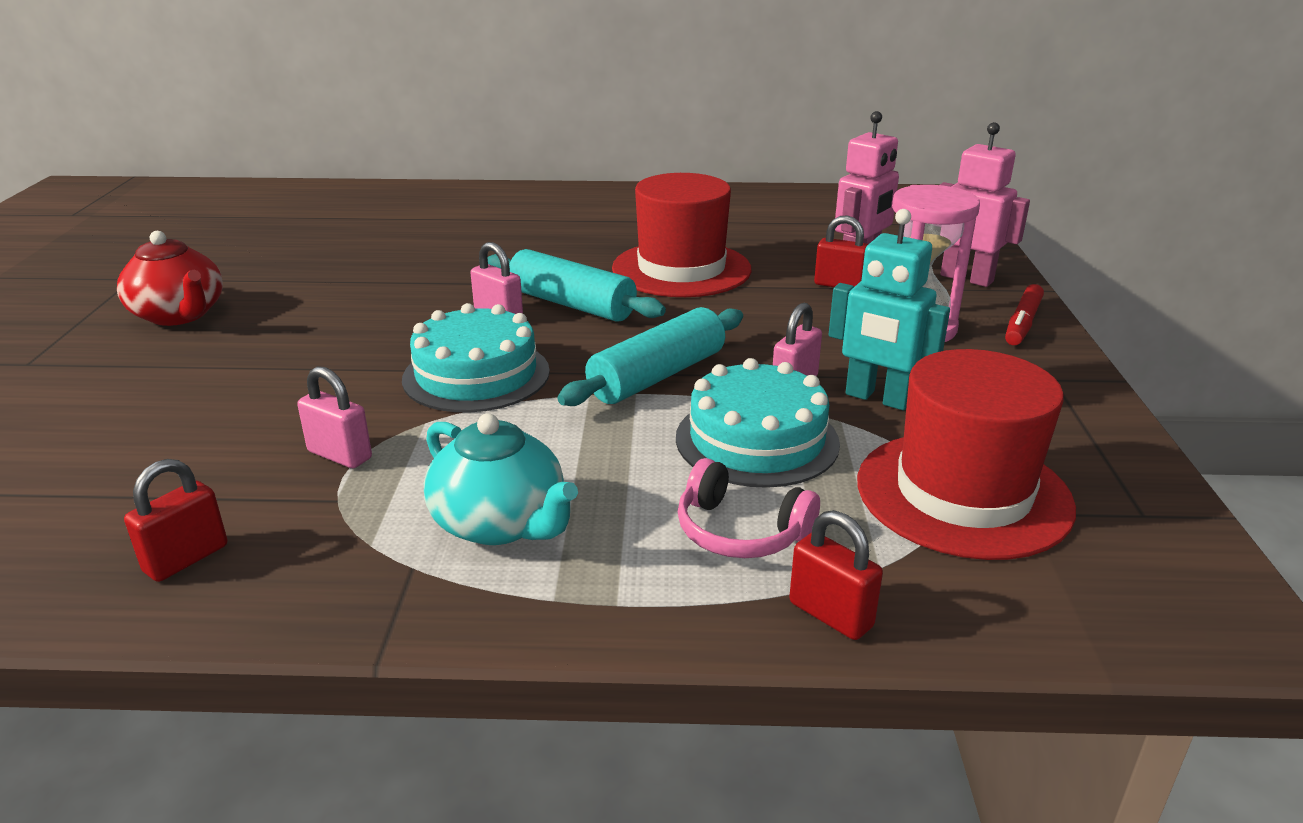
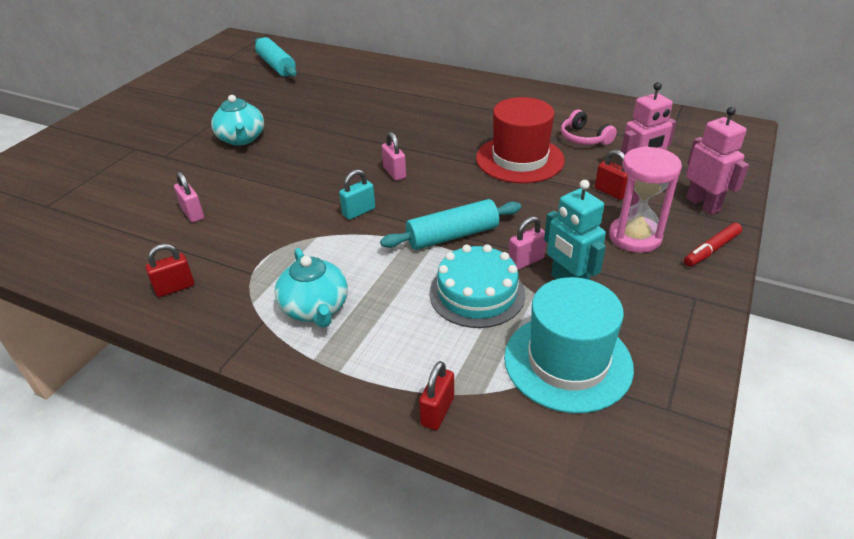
camera: 25 degrees right, 10 degrees up
(180, 315) = (241, 139): red teapot -> turquoise teapot
(340, 455) = (267, 247): pink padlock -> pink padlock (193, 214)
(476, 375) = (359, 212): turquoise cake -> turquoise padlock
(572, 304) = (439, 173): turquoise rolling pin -> turquoise rolling pin (276, 66)
(740, 531) = (427, 348): pink headphones -> pink headphones (584, 138)
(830, 615) = (437, 411): red padlock -> red padlock turned 45 degrees clockwise
(963, 493) = (567, 362): red hat -> turquoise hat

